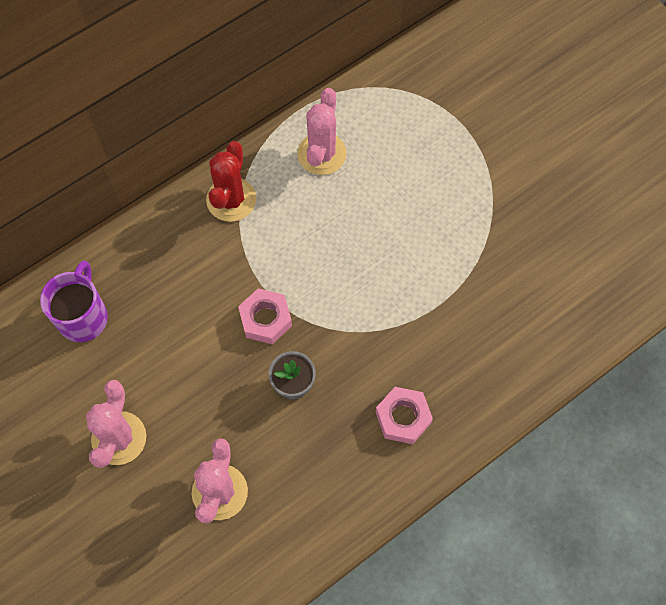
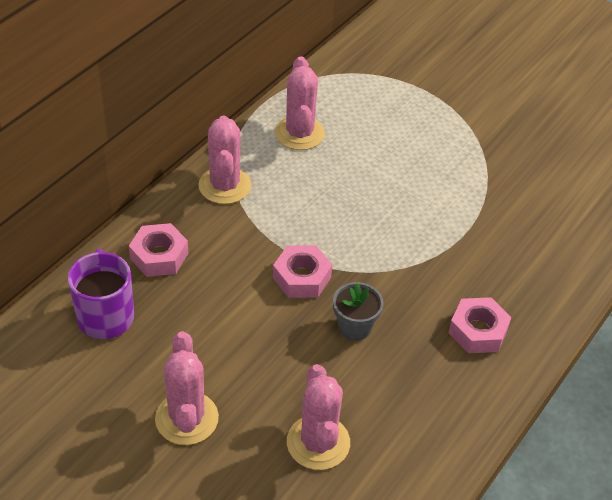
camera: 20 degrees left, 20 degrees down
(148, 264) = (159, 256): none -> pink nut
(231, 199) = (225, 186): red cactus -> pink cactus

